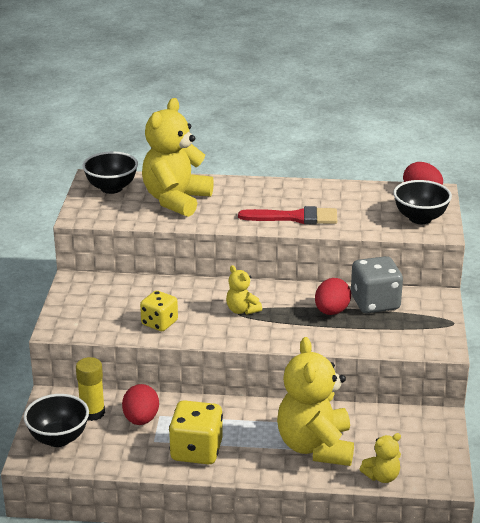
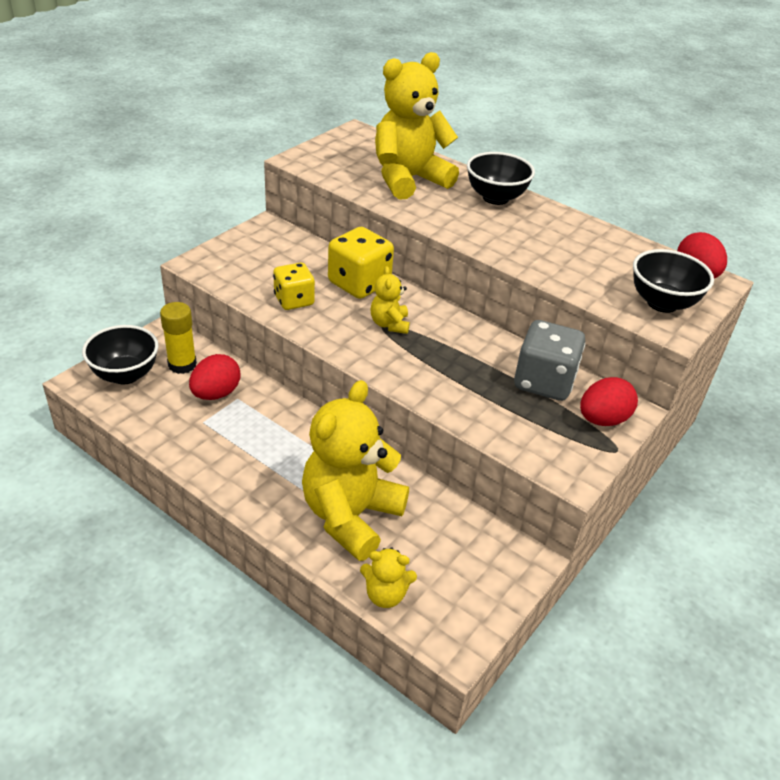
camera: 30 degrees right, 10 degrees up
(111, 188) = (361, 146): black bowl -> black bowl (495, 198)
(196, 451) = (229, 454): yellow dice -> yellow dice (359, 284)
(295, 217) = (512, 244): red brush -> none
(331, 311) = (483, 369): red egg -> red egg (602, 419)

